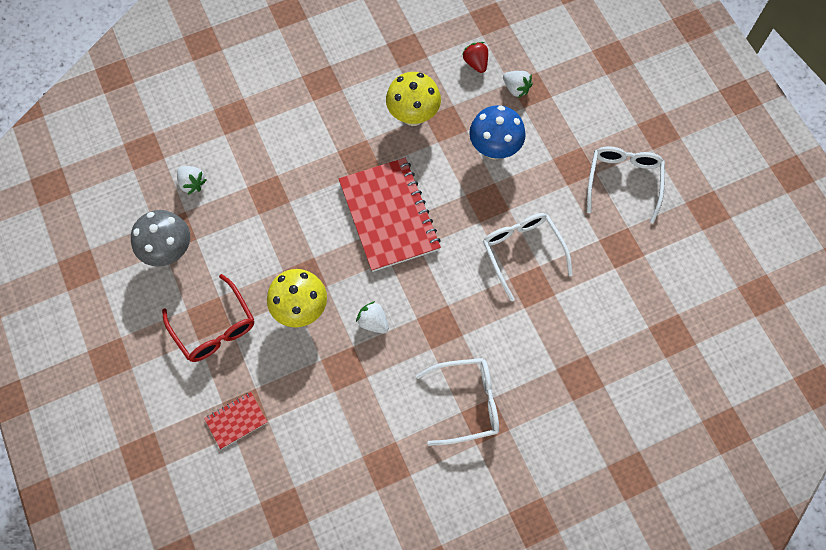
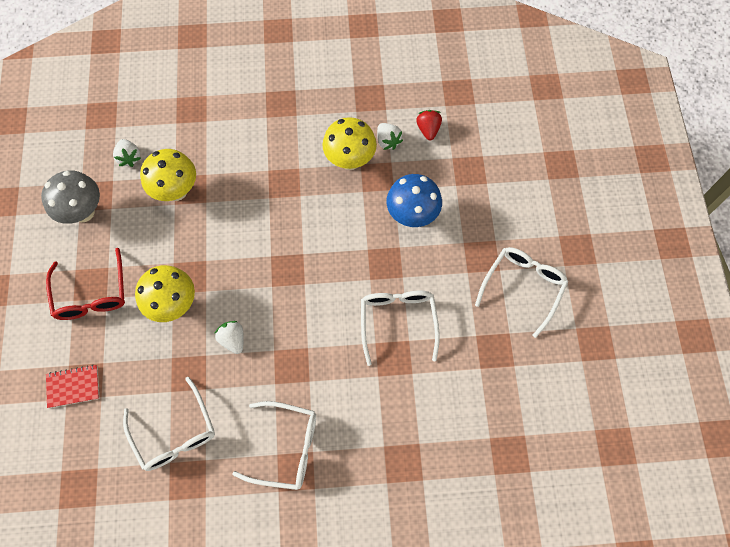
camera: 20 degrees right, 0 degrees up
(255, 200) = (176, 191): none -> yellow mushroom
(355, 427) = (174, 432): none -> white glasses
(389, 215) = (289, 245): red notebook -> none
(516, 88) = (456, 165): white strawberry -> white strawberry (388, 141)

